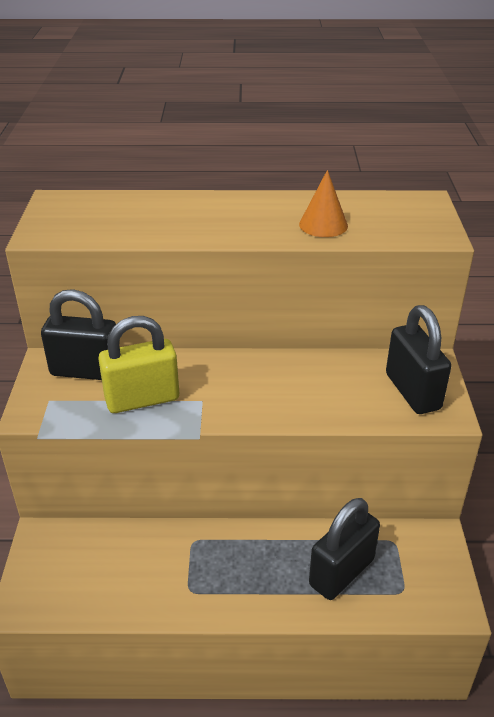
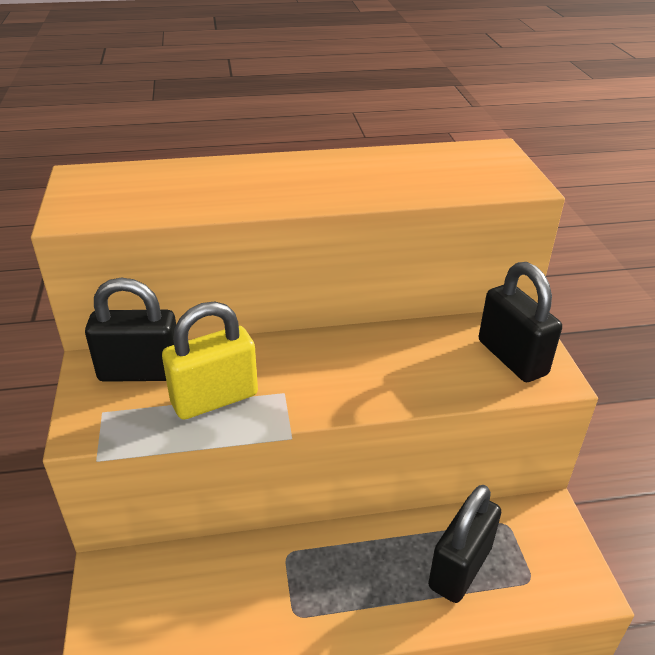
camera: 10 degrees left, 0 degrees up
(323, 225) = (396, 182): orange cone -> none

